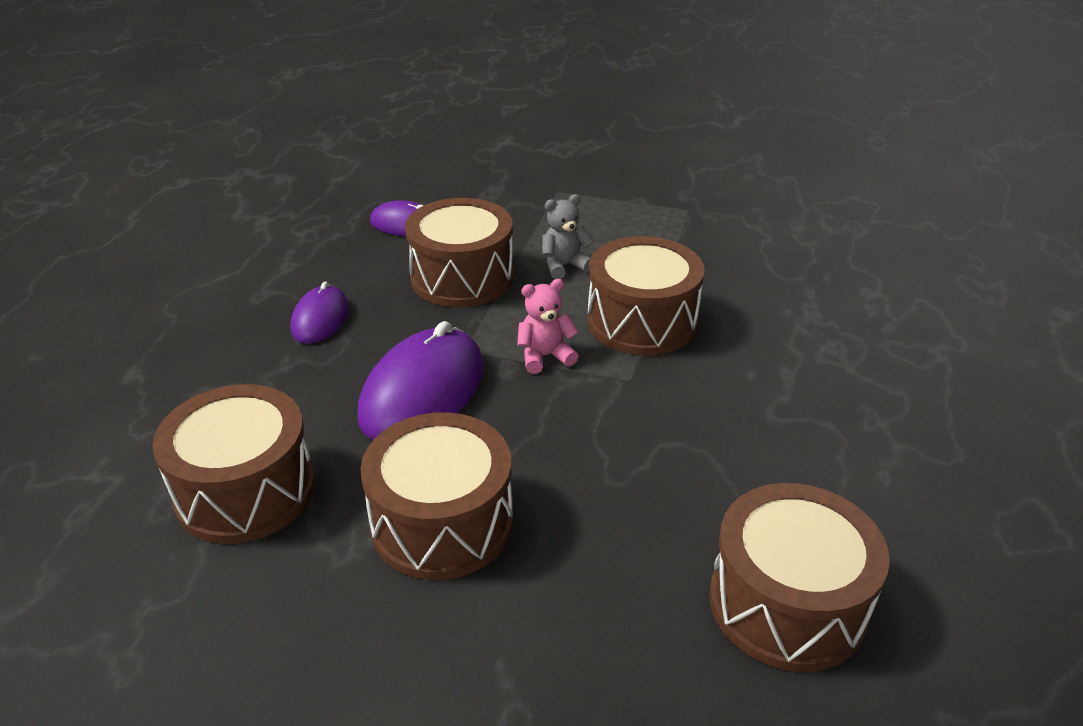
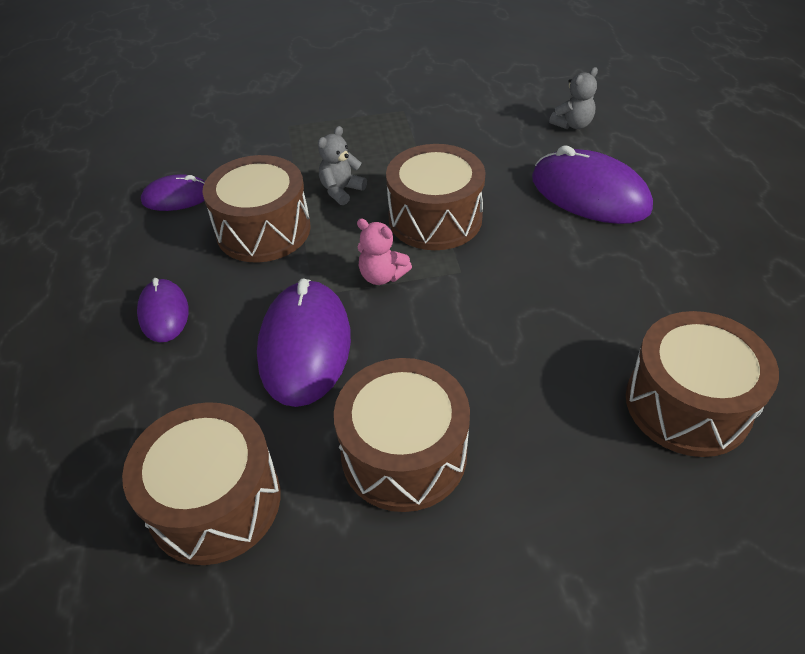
camera: 25 degrees left, 10 degrees up
(545, 356) = (382, 276): pink teddy bear -> pink teddy bear turned 105 degrees counterclockwise
(839, 352) = (589, 194): none -> purple mouse
(874, 277) = (572, 124): none -> grey teddy bear

